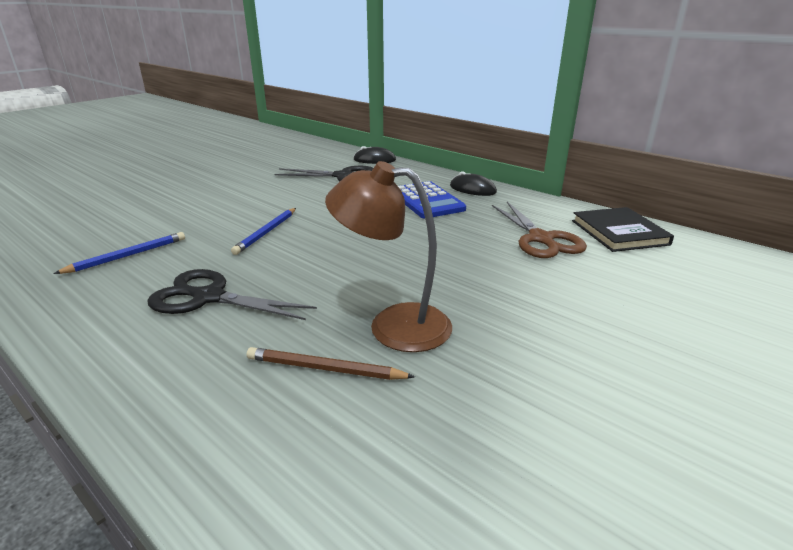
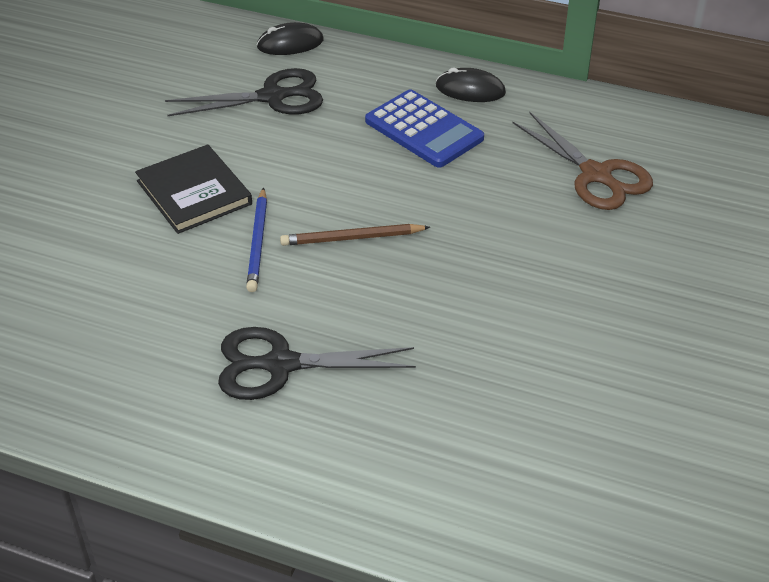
camera: 20 degrees left, 15 degrees up
(127, 256) = (115, 328): blue pencil -> none
(325, 368) = (473, 417): brown pencil -> brown pencil (352, 238)
(393, 325) = (504, 348): brown lamp -> none
(619, 232) = (678, 142): black book -> black book (194, 192)

